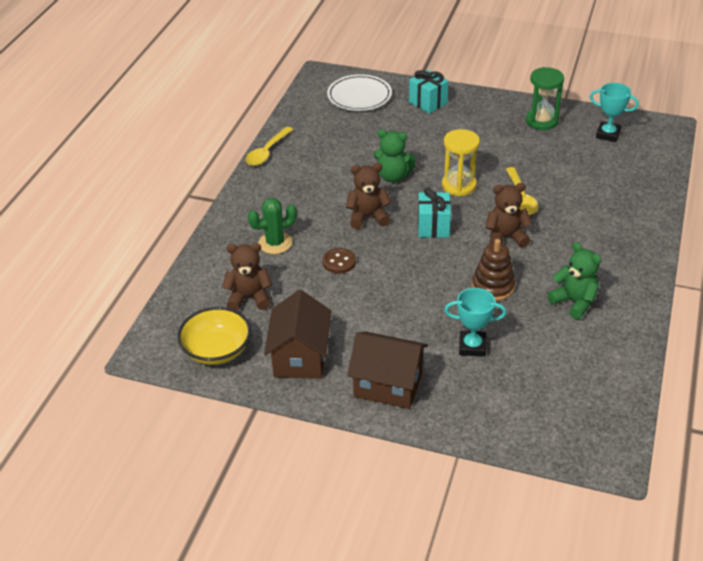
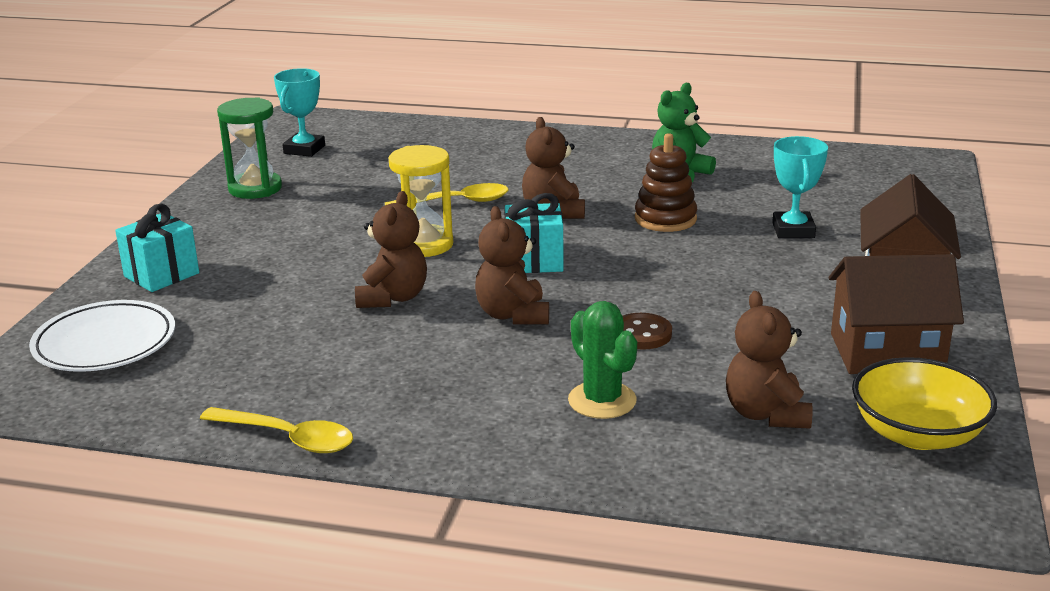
camera: 95 degrees left, 15 degrees down
(393, 176) = (393, 298): green teddy bear -> brown teddy bear

